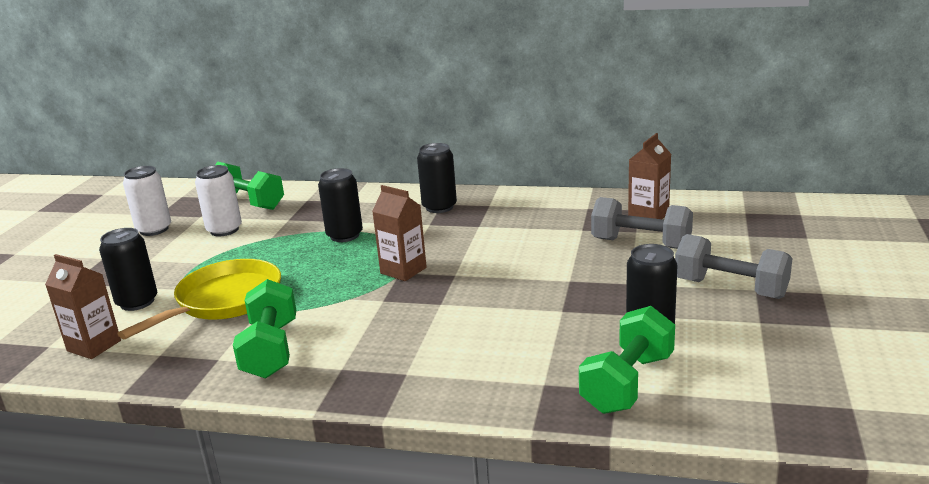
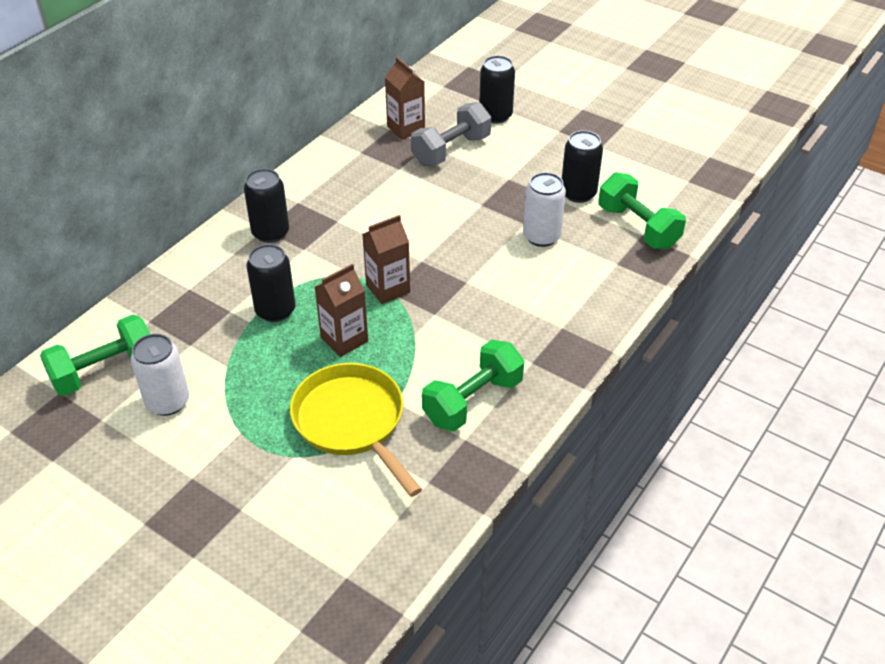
camera: 70 degrees left, 20 degrees up
(94, 346) = (374, 535): brown carton -> brown carton (344, 339)
(137, 302) = (298, 494): black can -> black can (495, 115)
(154, 229) = (100, 467): white can -> white can (541, 236)
(271, 350) = (473, 401): green dumbbell -> green dumbbell turned 60 degrees counterclockwise
(730, 288) = (550, 140): grey dumbbell -> none

